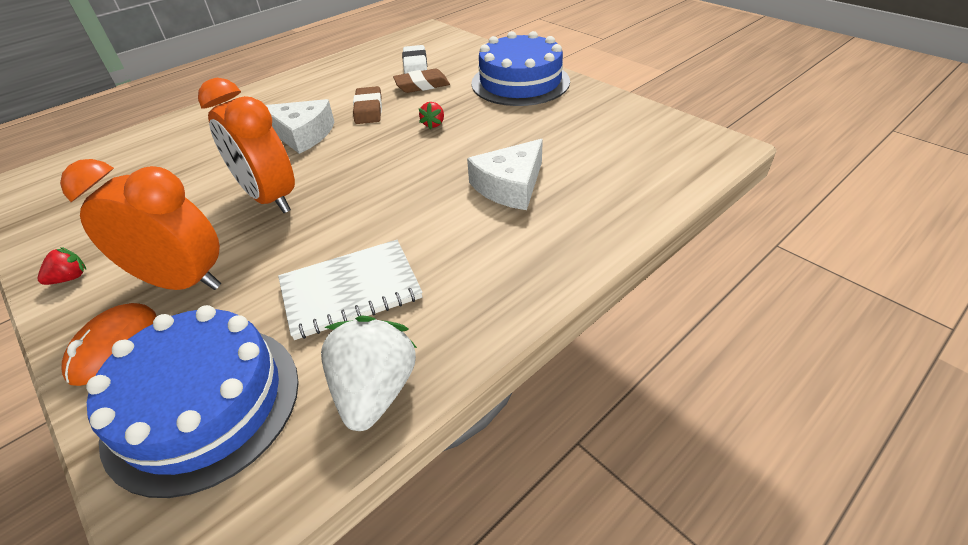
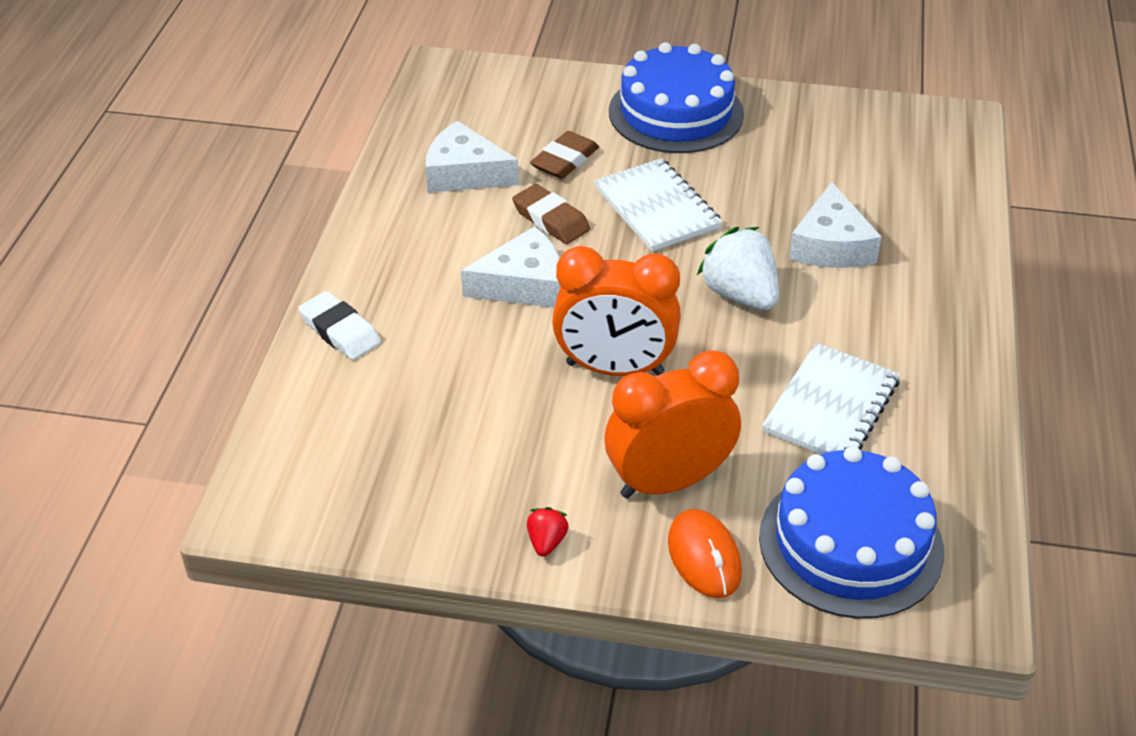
camera: 40 degrees left, 0 degrees up
(364, 75) = (464, 173): none -> white cheese
(375, 391) = (957, 461): white strawberry -> white strawberry (740, 295)
(415, 64) = (509, 132): white eraser -> white eraser (340, 331)
(433, 124) = (657, 208): red strawberry -> white notebook

